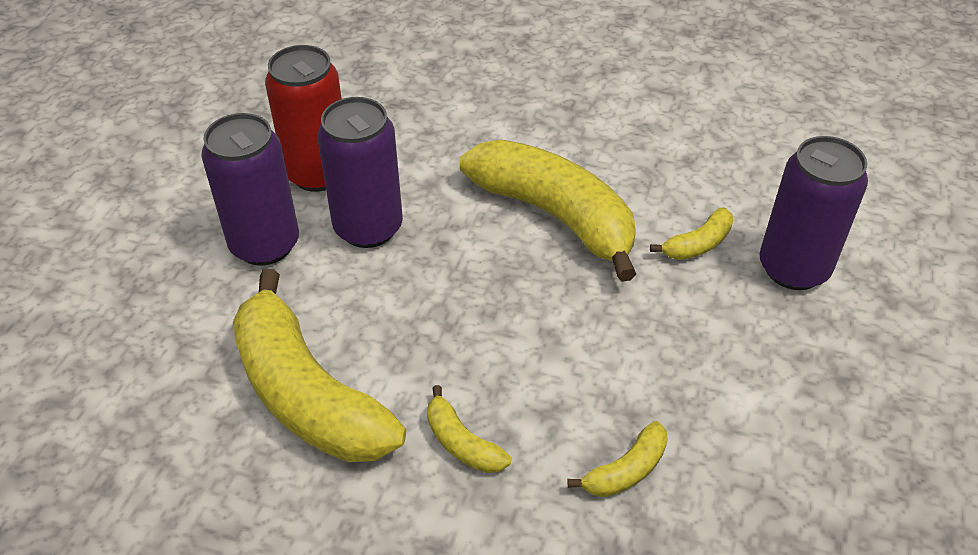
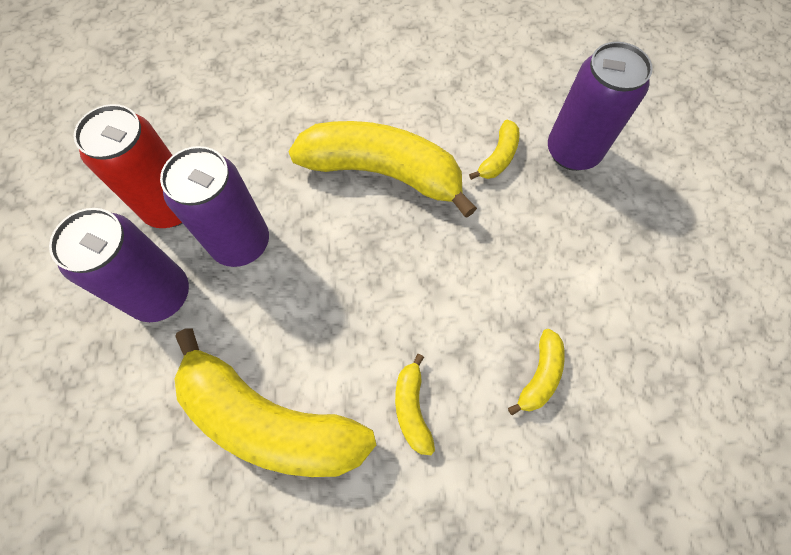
camera: 25 degrees left, 20 degrees up
(462, 443) = (412, 408): yellow banana -> yellow banana turned 60 degrees clockwise

